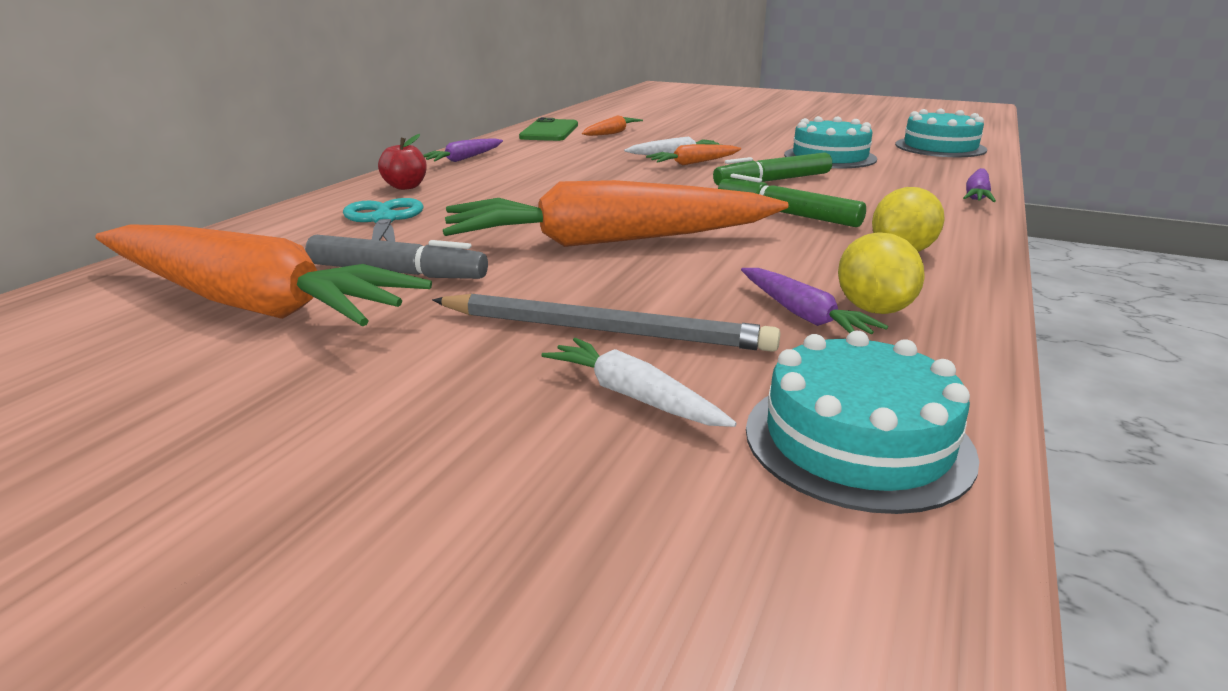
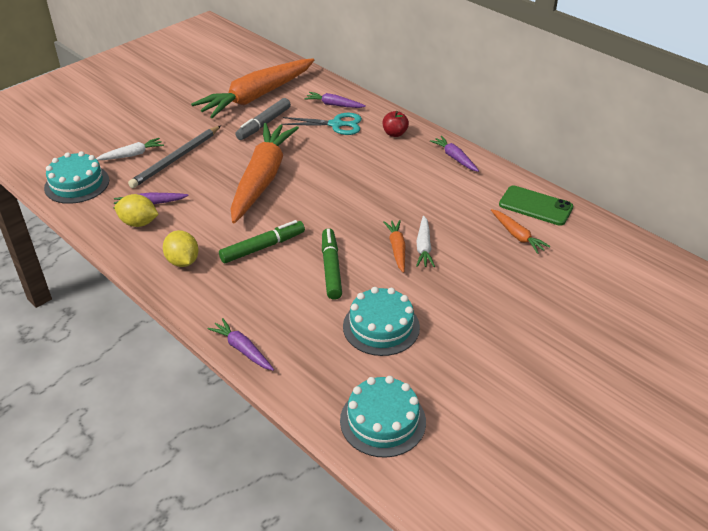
camera: 110 degrees right, 15 degrees up
(300, 230) = (334, 105): none -> purple carrot

